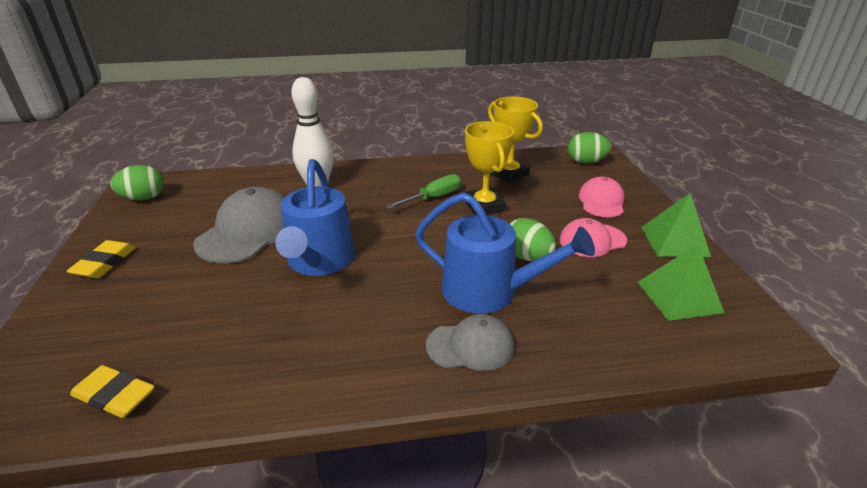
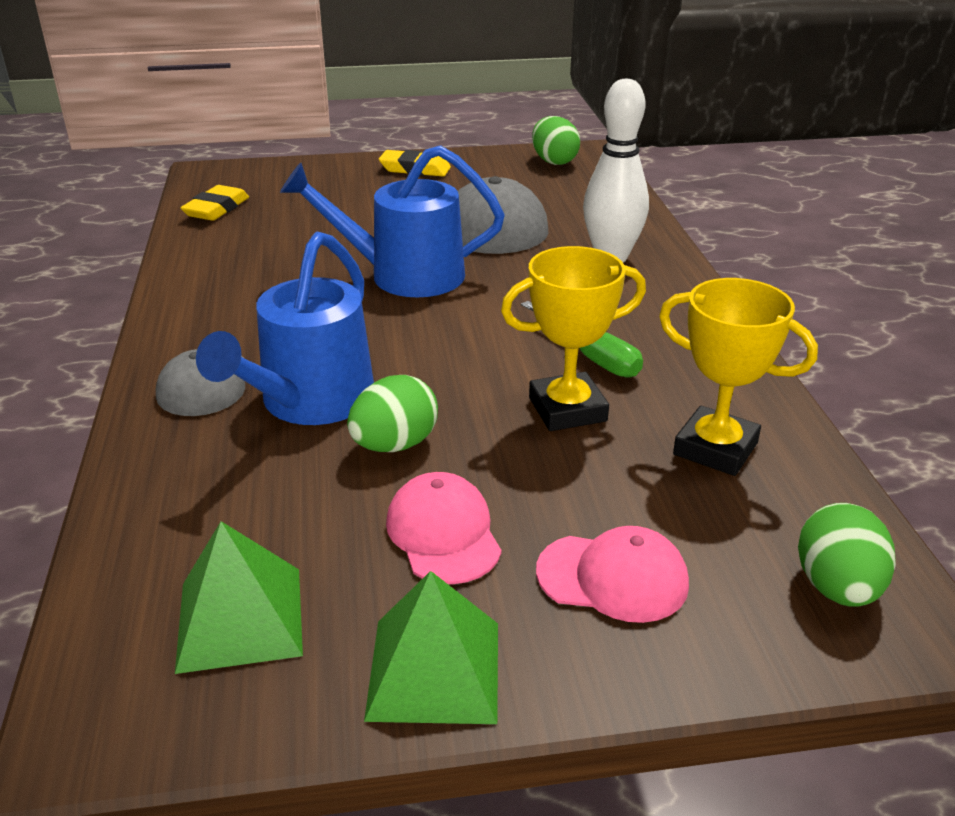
camera: 90 degrees right, 0 degrees up
(509, 174) = (715, 449): yellow trophy -> yellow trophy turned 75 degrees clockwise

